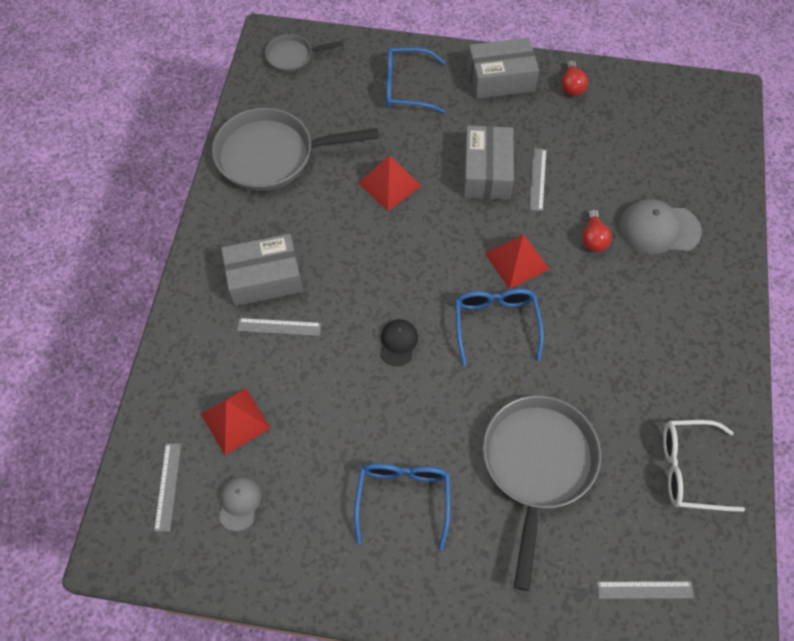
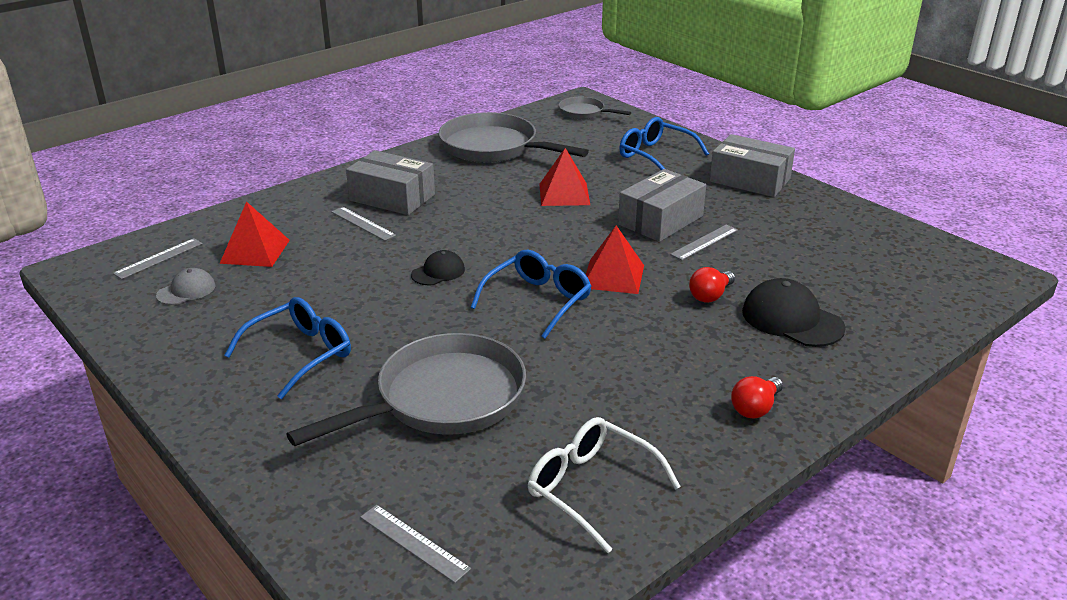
camera: 40 degrees right, 30 degrees down
(571, 86) = (817, 207): red light bulb -> red light bulb (755, 408)
(659, 229) = (792, 319): grey cap -> black cap

